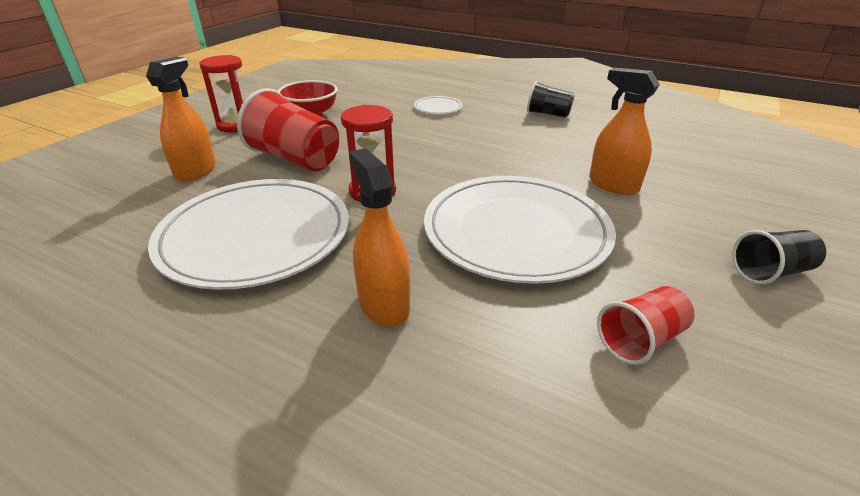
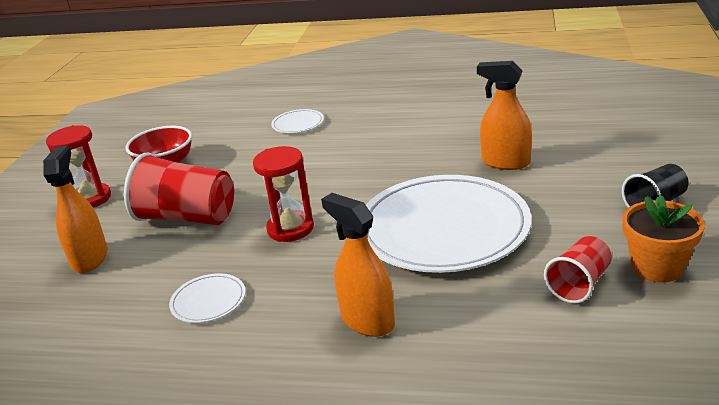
camera: 15 degrees left, 5 degrees down
(255, 236) = (208, 301): white plate -> white plate, size x0.41
(548, 114) = (412, 104): black cup -> none
(750, 350) = (657, 267): none -> orange flower pot

